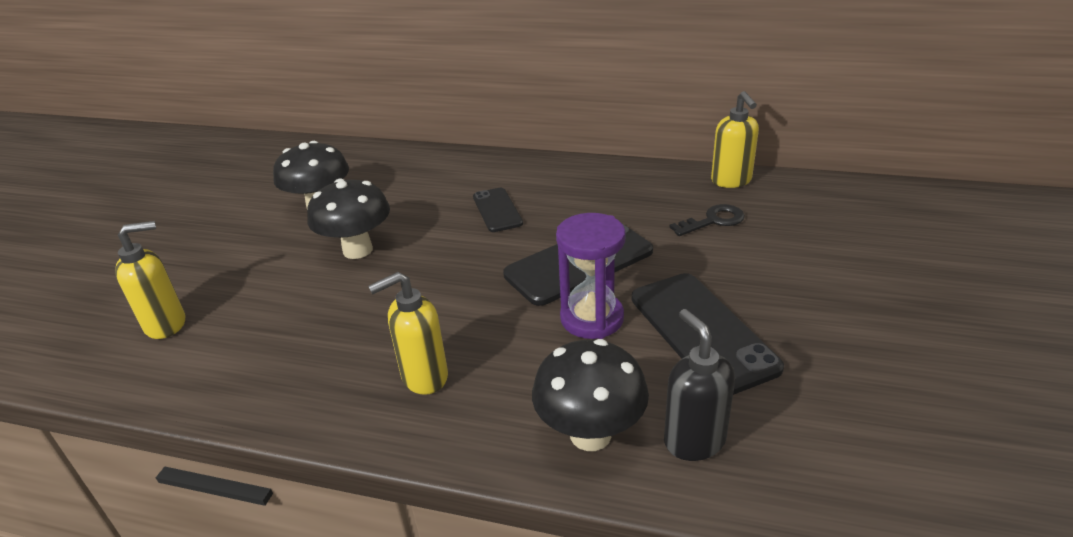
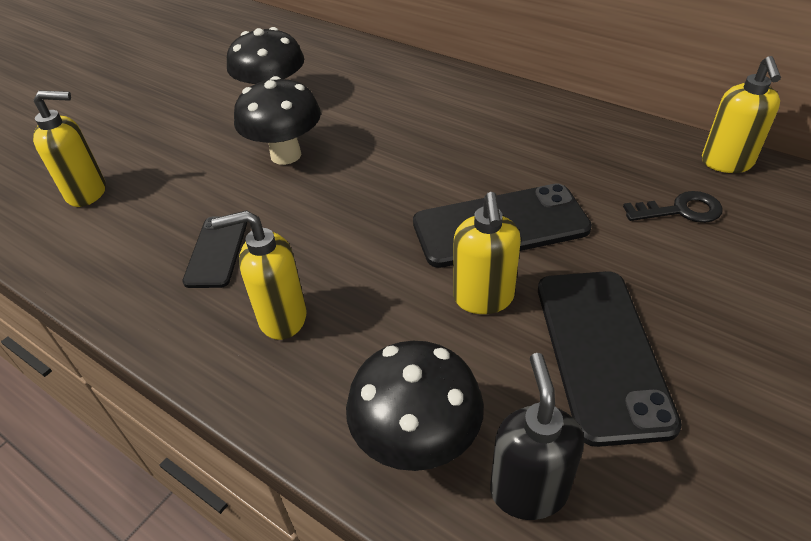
camera: 20 degrees right, 10 degrees up
(497, 210) = (442, 141): black phone -> black phone (217, 251)
(592, 318) = (483, 298): purple hourglass -> yellow soap dispenser

